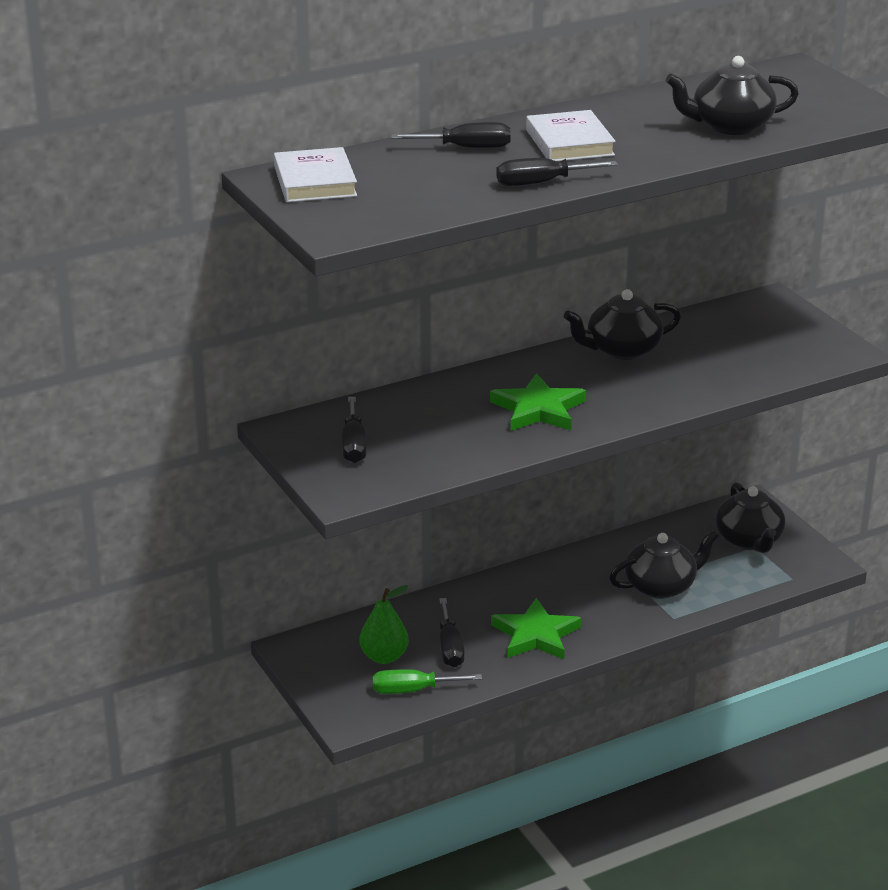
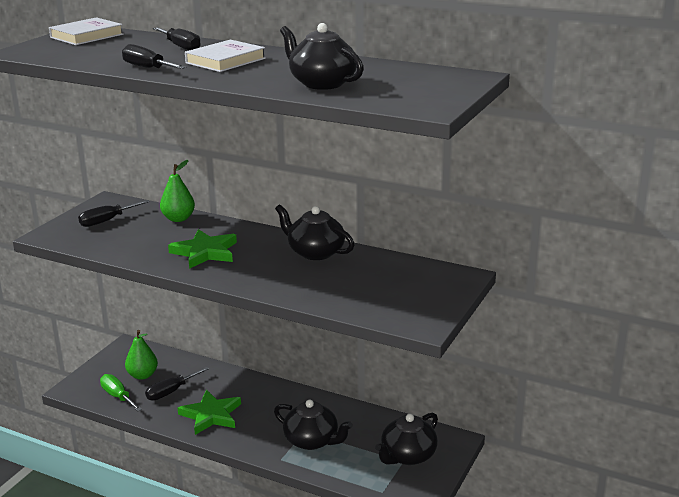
camera: 55 degrees right, 5 degrees down
(414, 398) = (178, 219): none -> green pear

